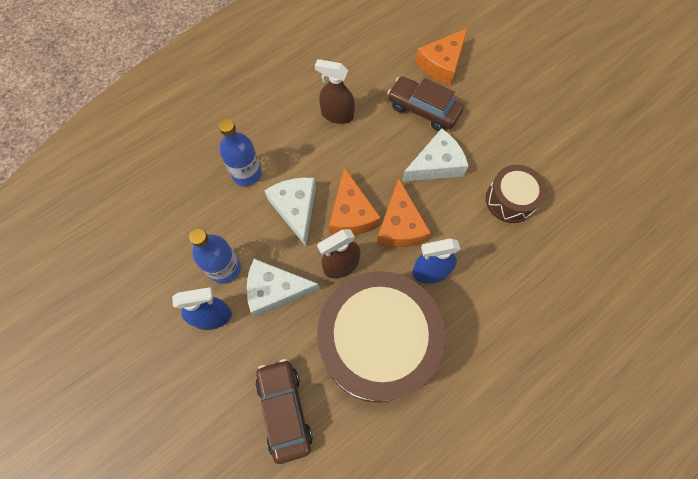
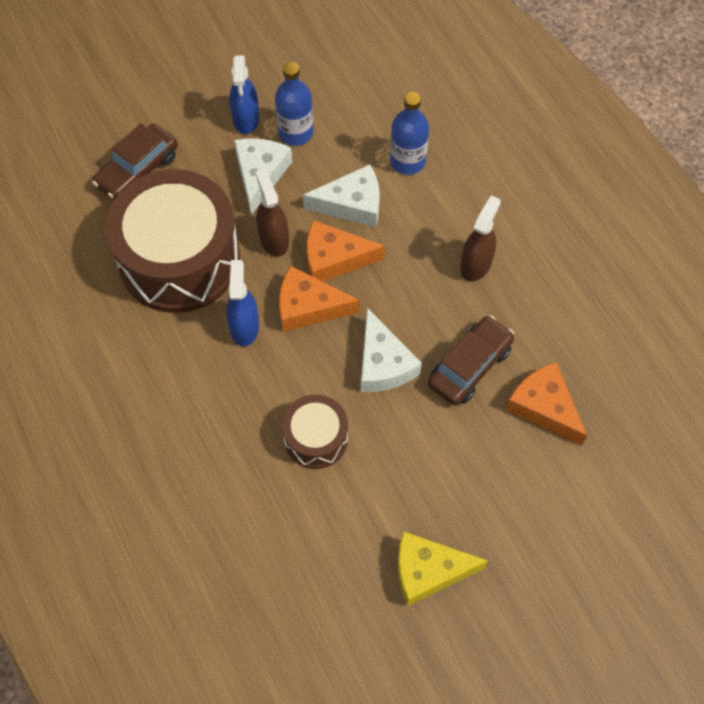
camera: 100 degrees right, 5 degrees down
(284, 410) = (138, 170): brown car -> brown car turned 135 degrees clockwise
(580, 116) = (428, 571): none -> yellow cheese

